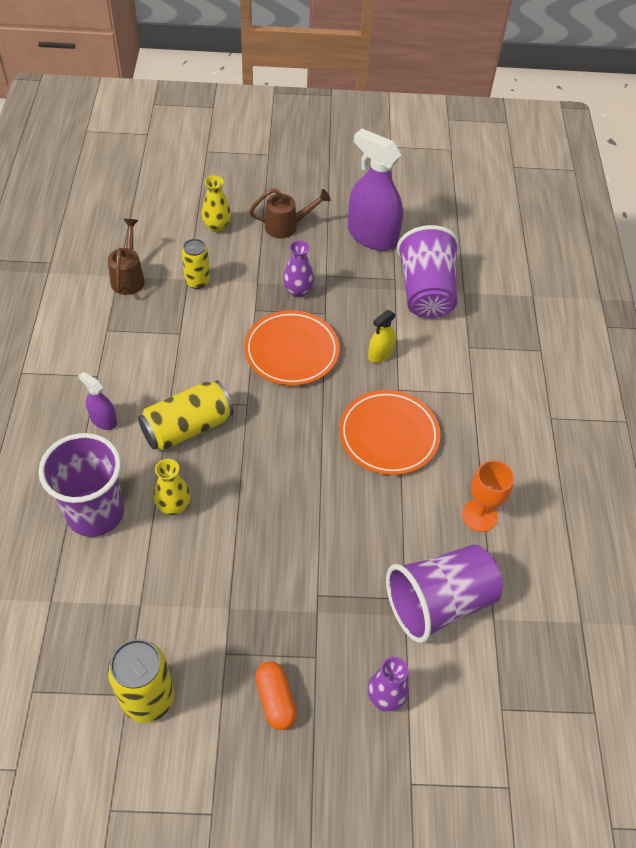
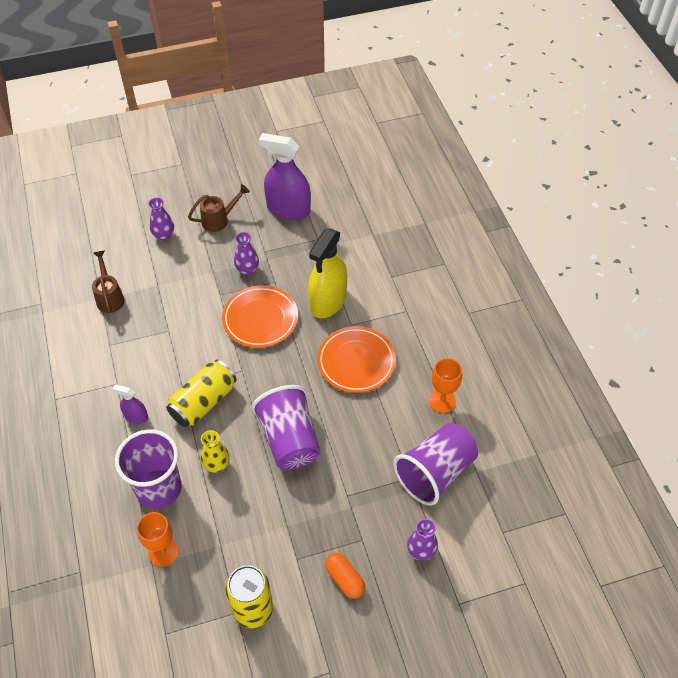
camera: 15 degrees left, 0 degrees up
(70, 590) = (163, 552): none -> orange goblet
(197, 281) = (166, 285): yellow can -> none
(217, 226) = (164, 235): yellow vase -> purple vase
(380, 354) = (328, 301): yellow spray bottle -> yellow spray bottle, size x2.08
(426, 292) = (345, 242): purple cup -> purple cup (289, 439)

